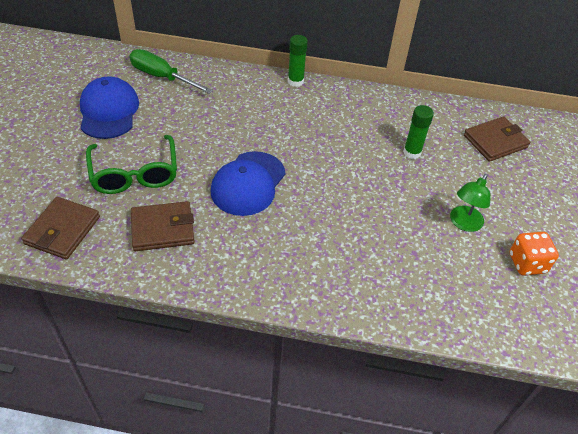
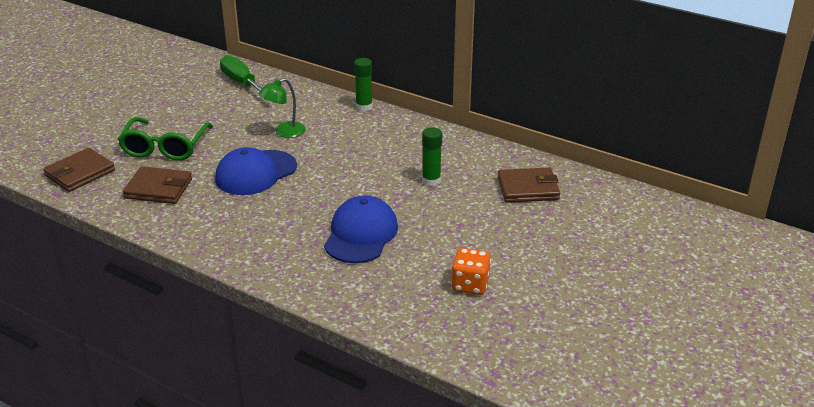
camera: 25 degrees right, 15 degrees down
(109, 111) = (177, 100): blue cap -> blue cap (361, 234)
(463, 224) = (433, 243): green lamp -> green lamp (284, 132)

